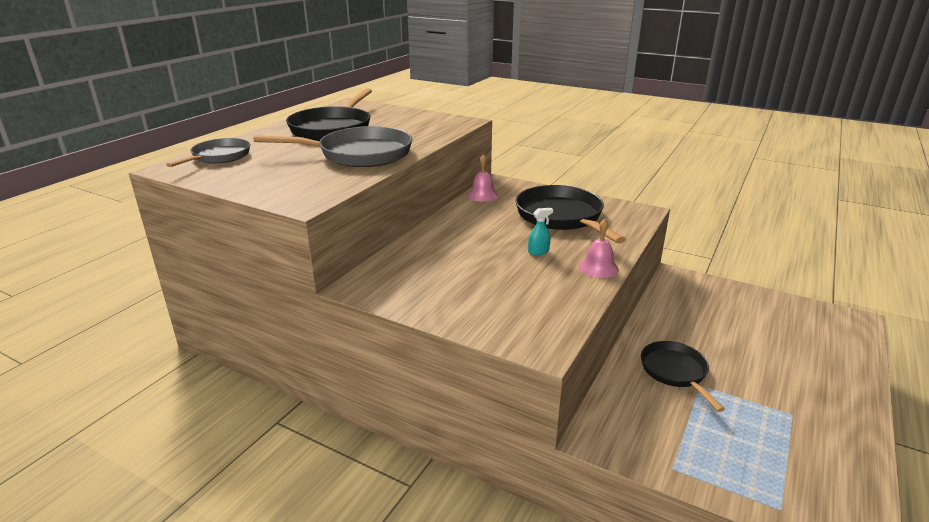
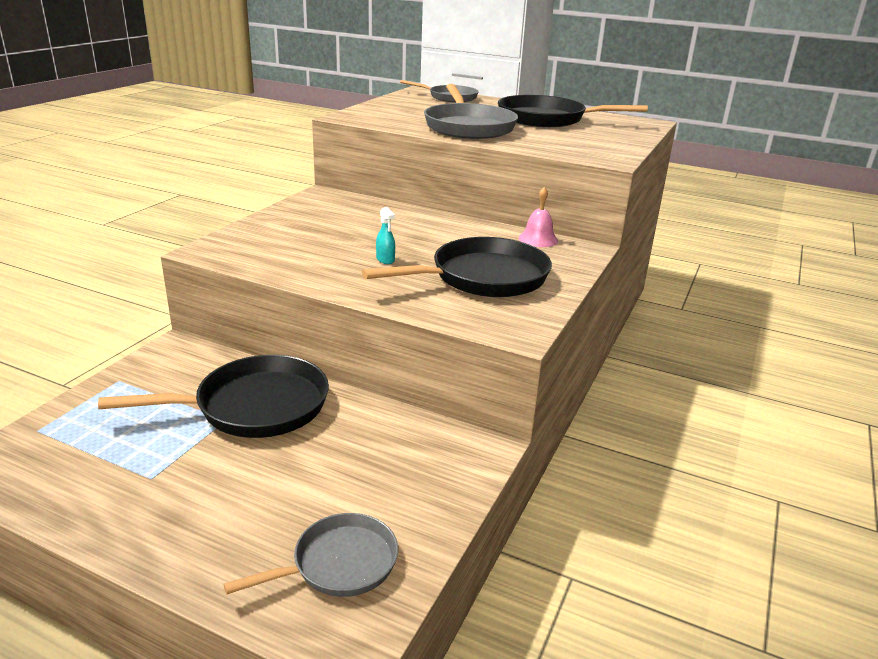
camera: 85 degrees right, 0 degrees up
(598, 267) = (344, 286): pink bell -> none
(675, 372) = (253, 406): black pan -> black pan, size x1.64
(808, 325) = (338, 564): none -> grey pan

